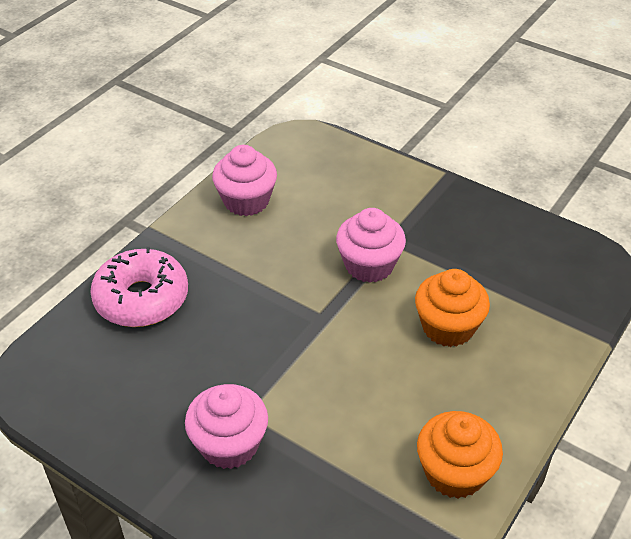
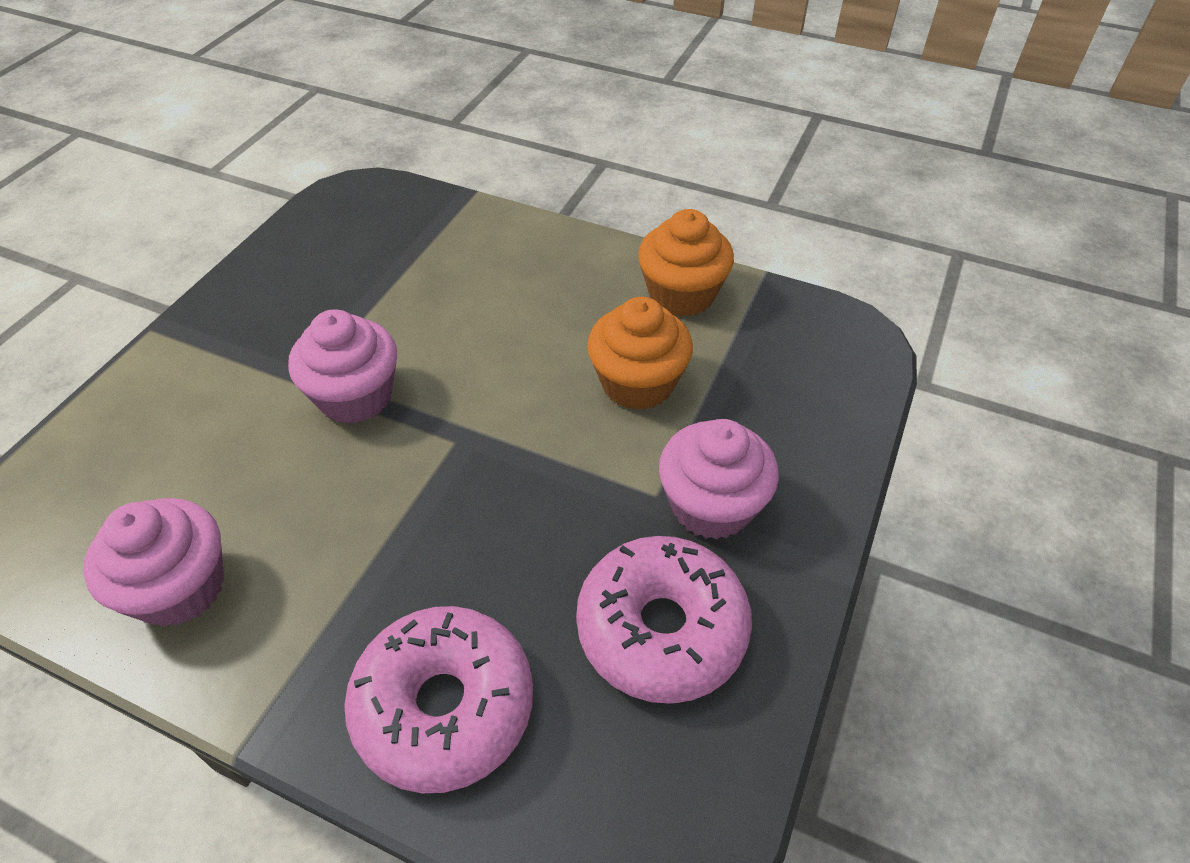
camera: 100 degrees left, 5 degrees up
(149, 398) = (661, 629): none -> pink donut
(448, 327) = (469, 310): orange cupcake -> orange cupcake (637, 383)

